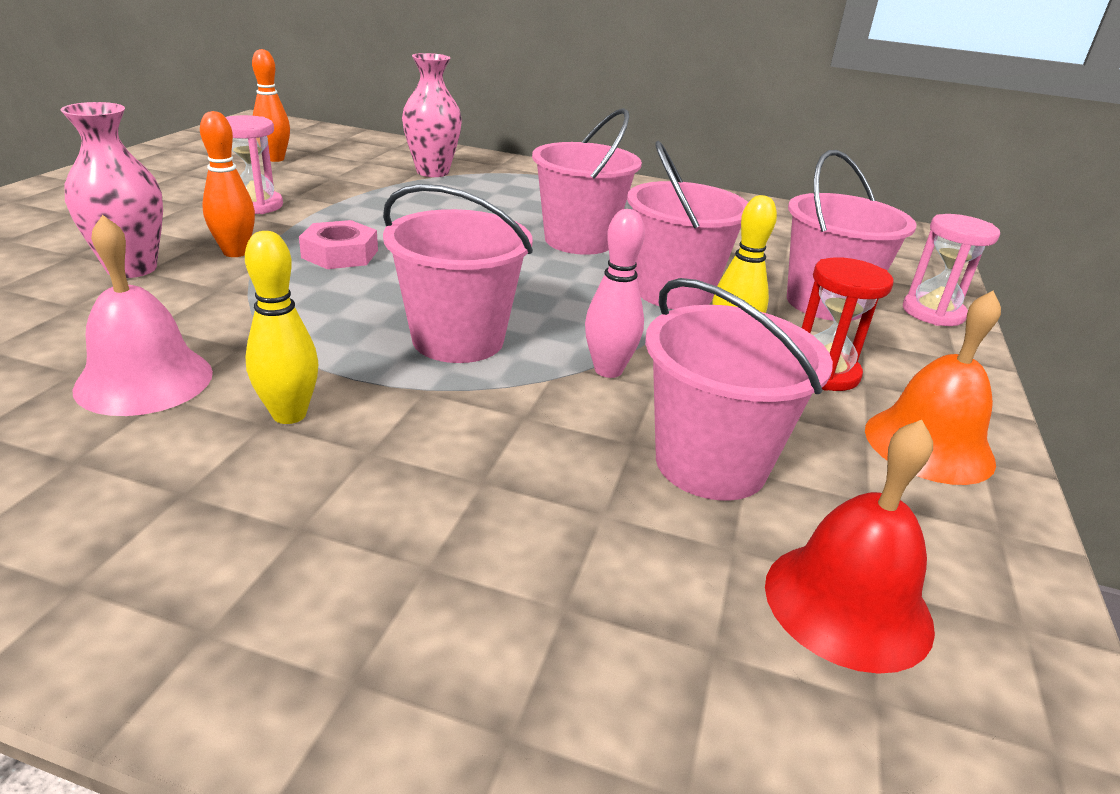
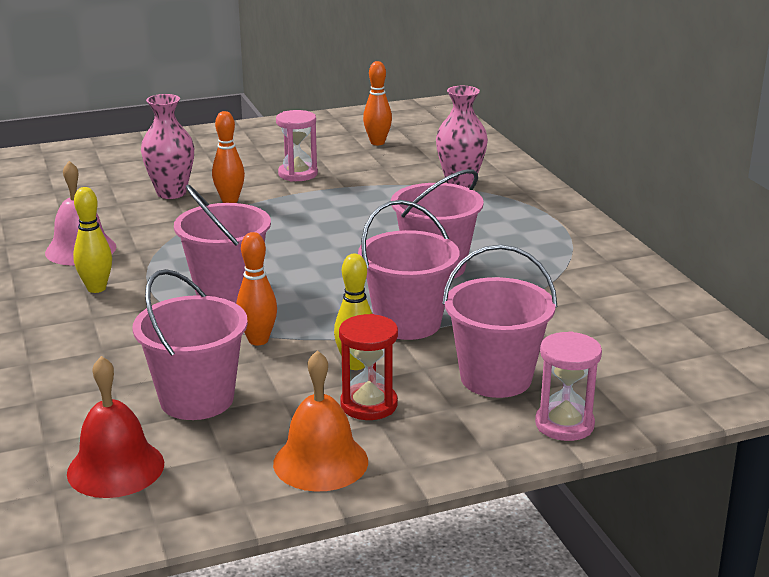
camera: 55 degrees right, 5 degrees down
(340, 254) = (276, 221): pink nut -> none
(608, 370) = (258, 340): pink bowling pin -> orange bowling pin

